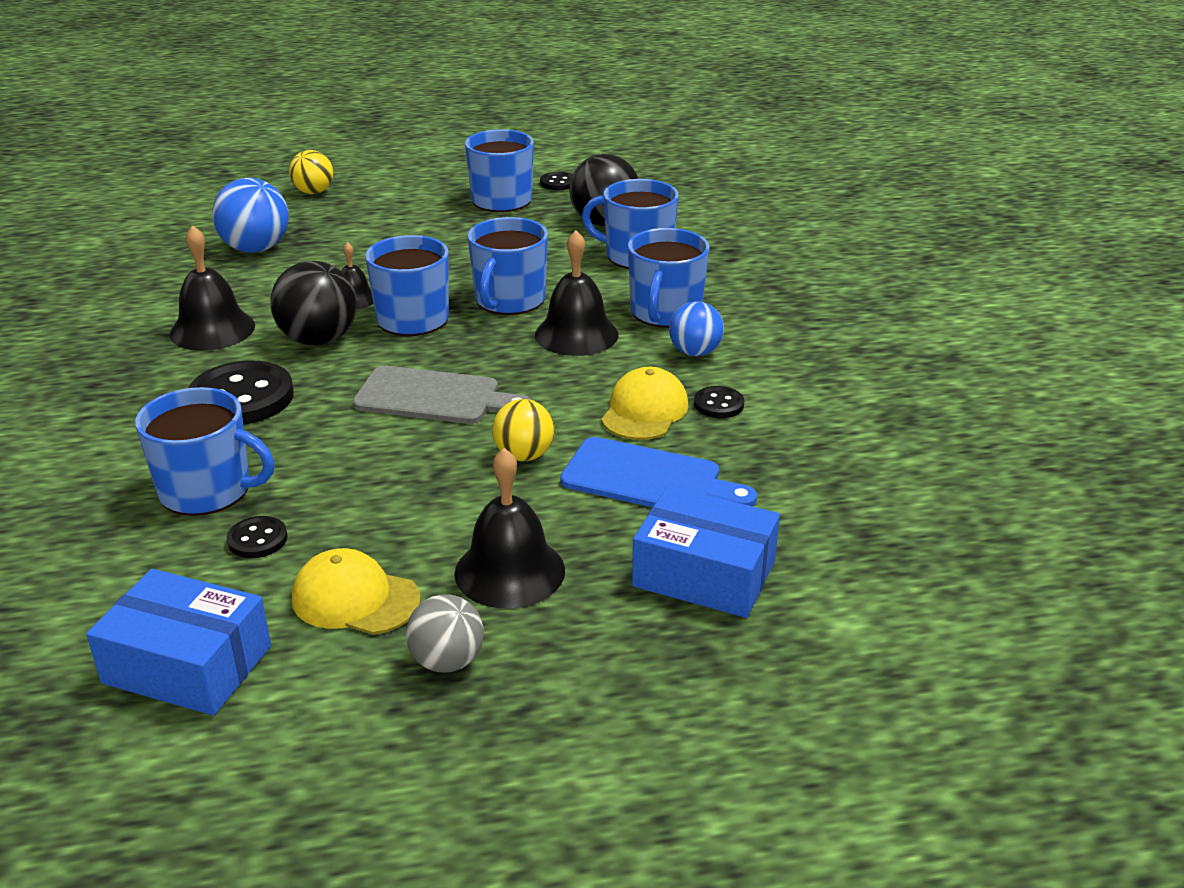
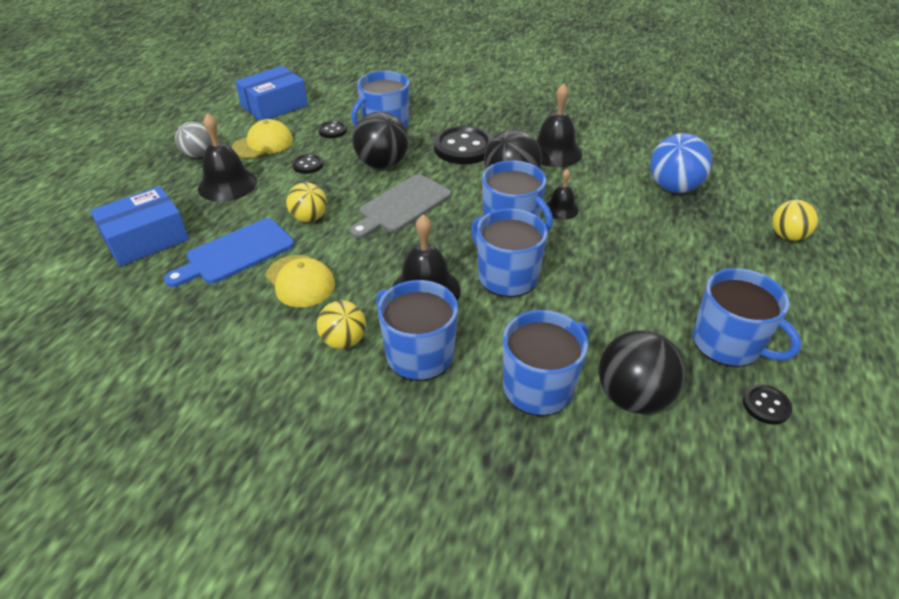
camera: 120 degrees right, 10 degrees up
(338, 448) = (382, 164): none -> black ball
(695, 352) = (344, 341): blue ball -> yellow ball
(718, 404) = (269, 319): black button -> black button (308, 165)

